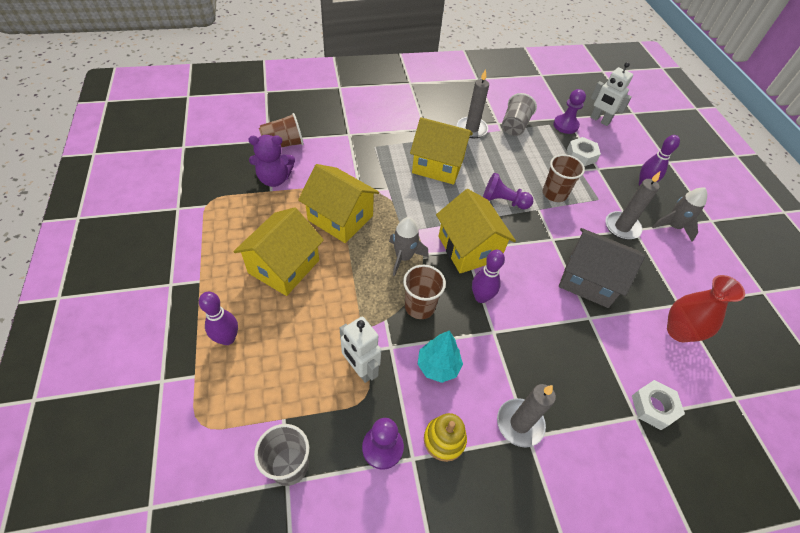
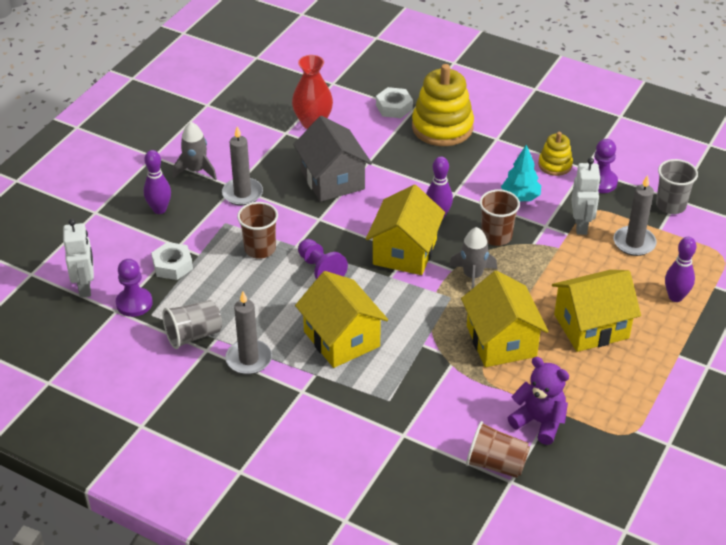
camera: 135 degrees left, 10 degrees down
(520, 423) = (495, 146): grey candle -> grey candle (634, 243)
(587, 412) = (442, 127): none -> yellow stacking toy

